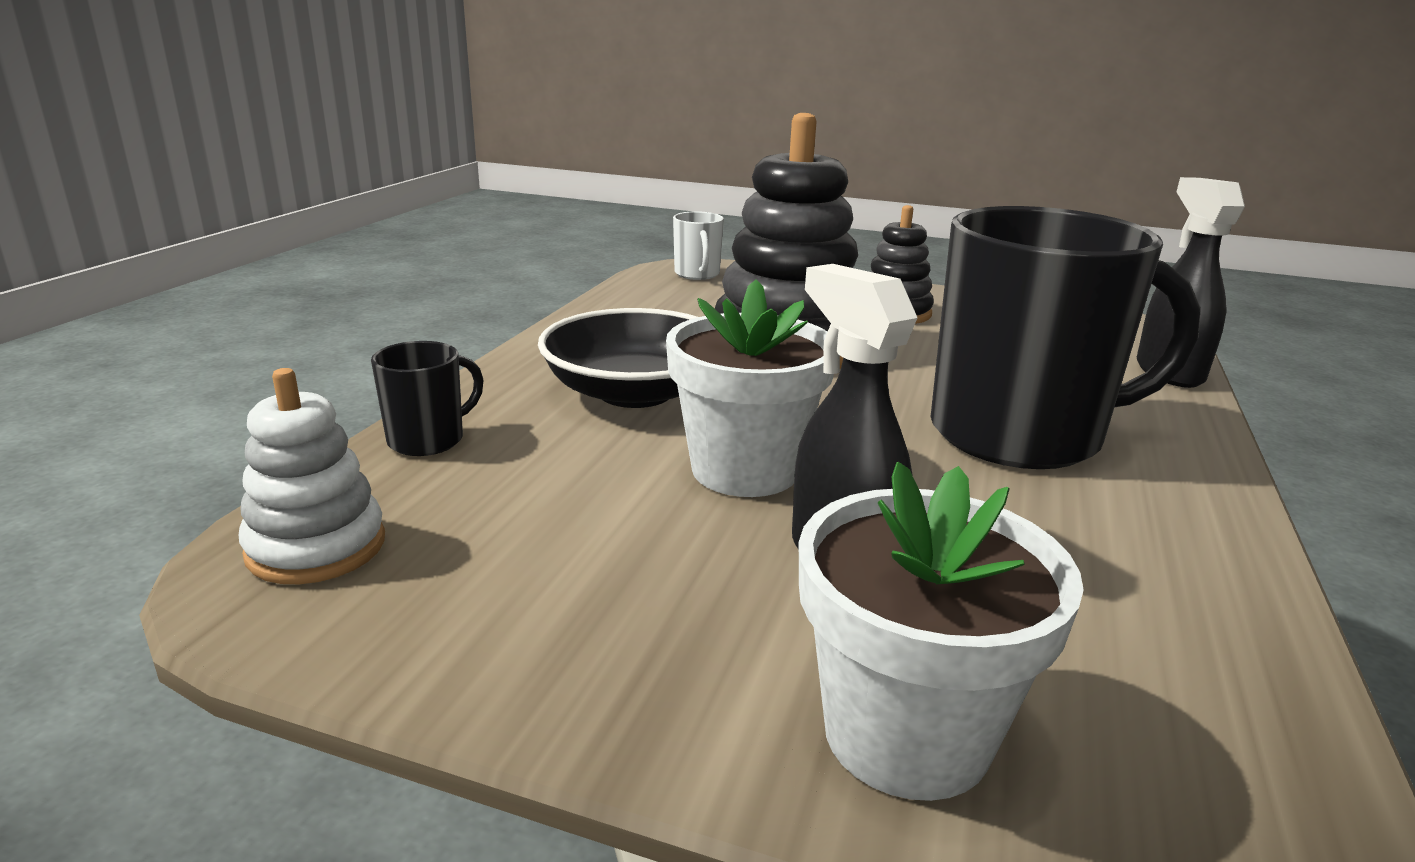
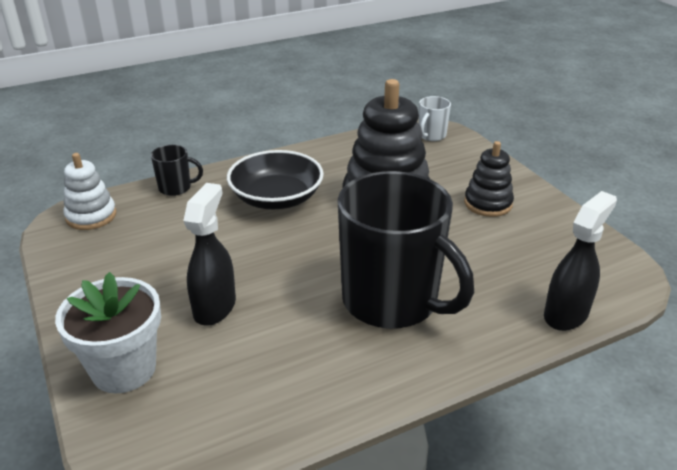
camera: 45 degrees right, 10 degrees up
(745, 470) = (249, 255): white flower pot -> none

